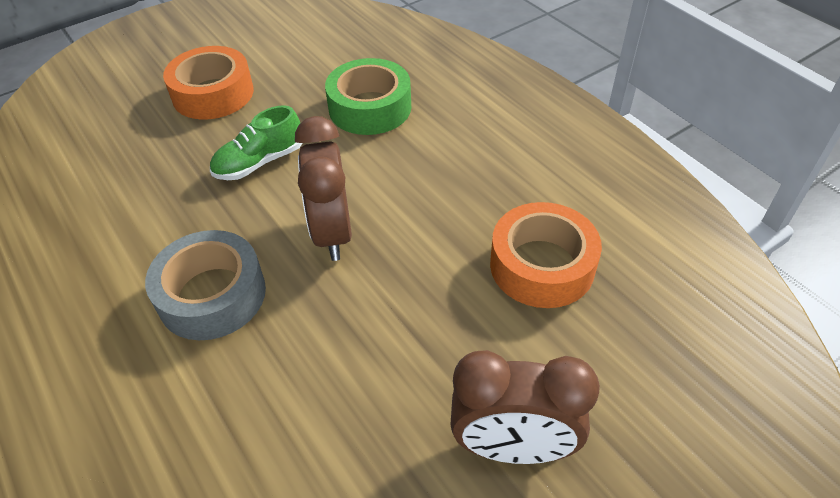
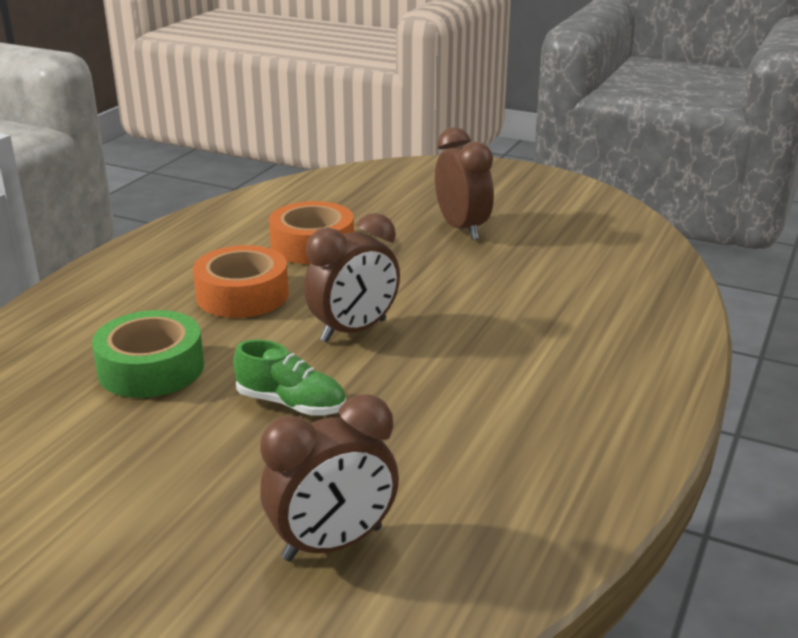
camera: 120 degrees left, 20 degrees down
(108, 139) = (332, 544): none -> brown clock
(212, 295) = (473, 361): grey tape -> none
(213, 94) = (180, 497): orange tape -> orange tape (242, 295)

